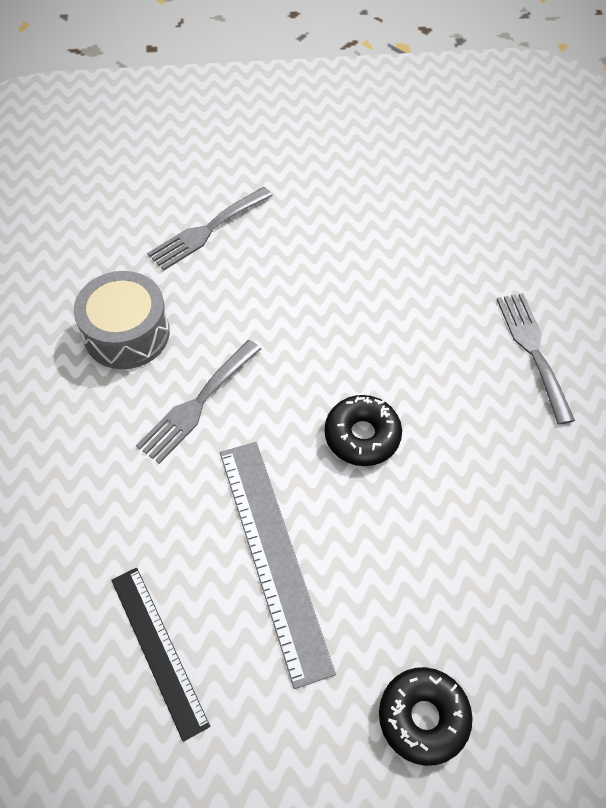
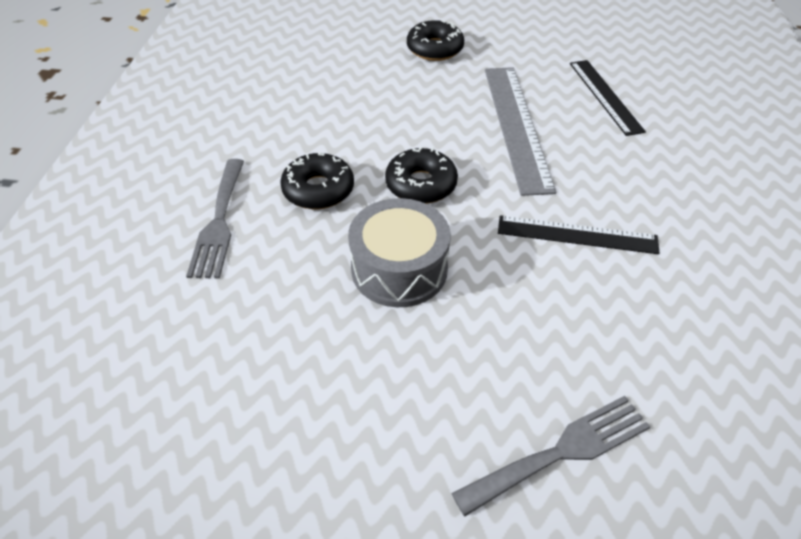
camera: 165 degrees left, 10 degrees down
(126, 333) = (662, 321): grey drum -> grey drum (399, 269)
(197, 404) = (577, 235): grey fork -> black ruler
(462, 407) = (318, 190): none -> black donut

